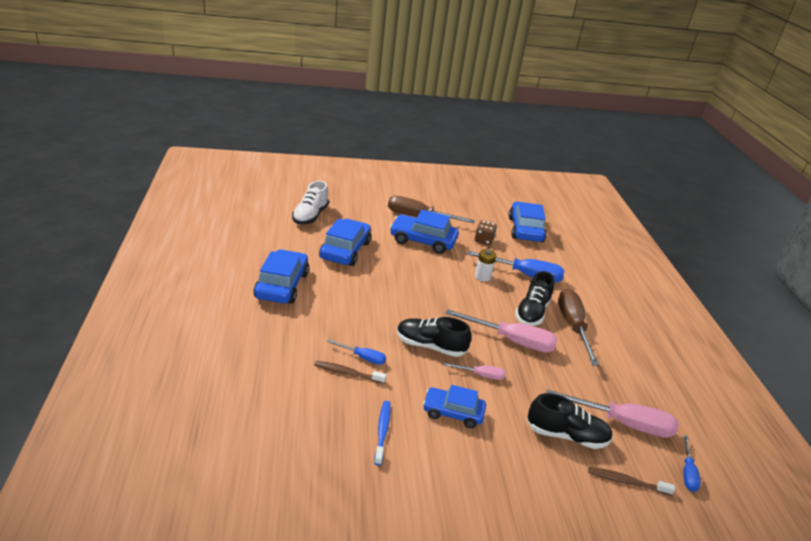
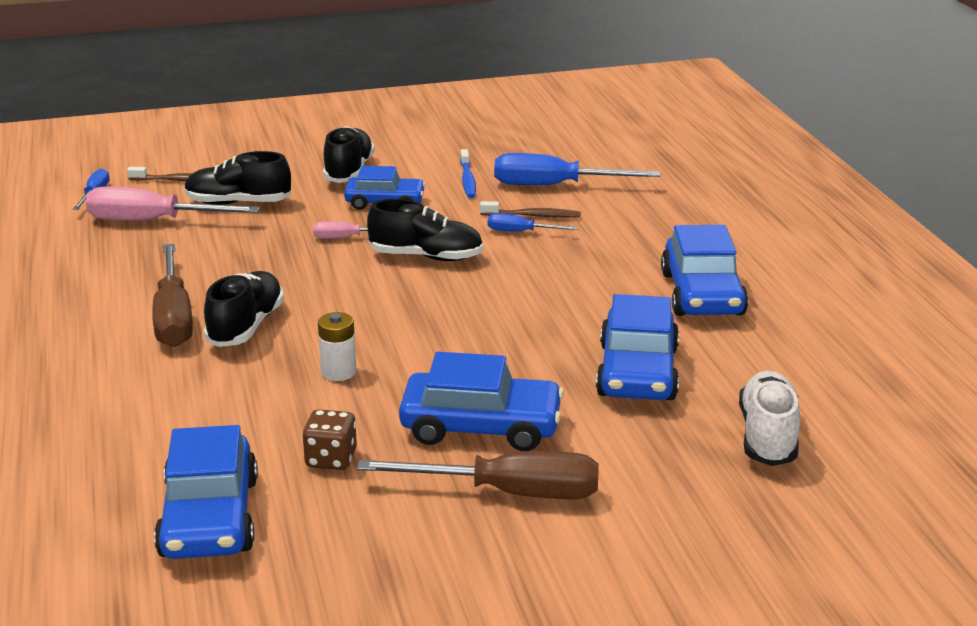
camera: 175 degrees right, 5 degrees down
(481, 467) = (349, 171): none -> black shoe
(512, 341) = (293, 281): pink screwdriver -> none
(524, 275) = (243, 393): blue screwdriver -> blue screwdriver (554, 186)

